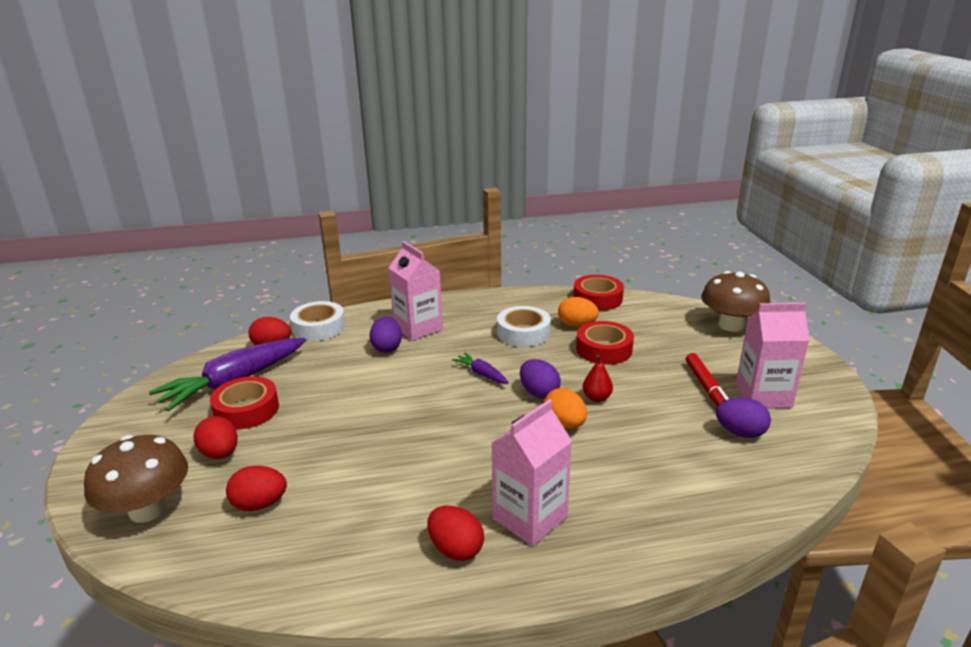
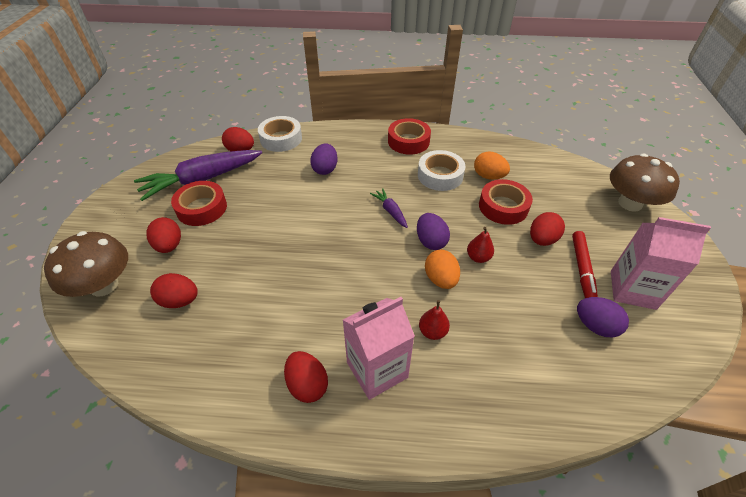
camera: 15 degrees right, 20 degrees up
(418, 328) = (356, 154): pink carton -> none
(576, 471) = (432, 331): none -> red pear
(597, 299) = (517, 151): red tape -> red tape (408, 141)
(656, 370) = (542, 239): none -> red egg

